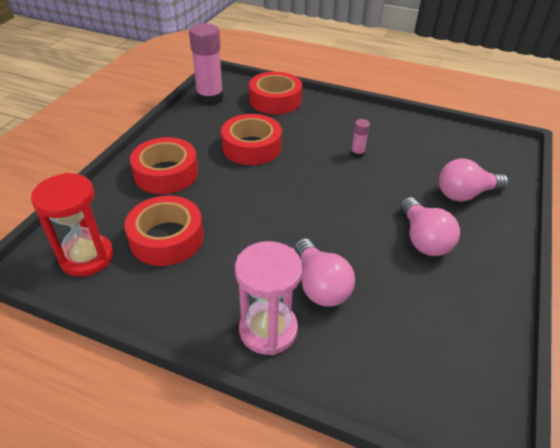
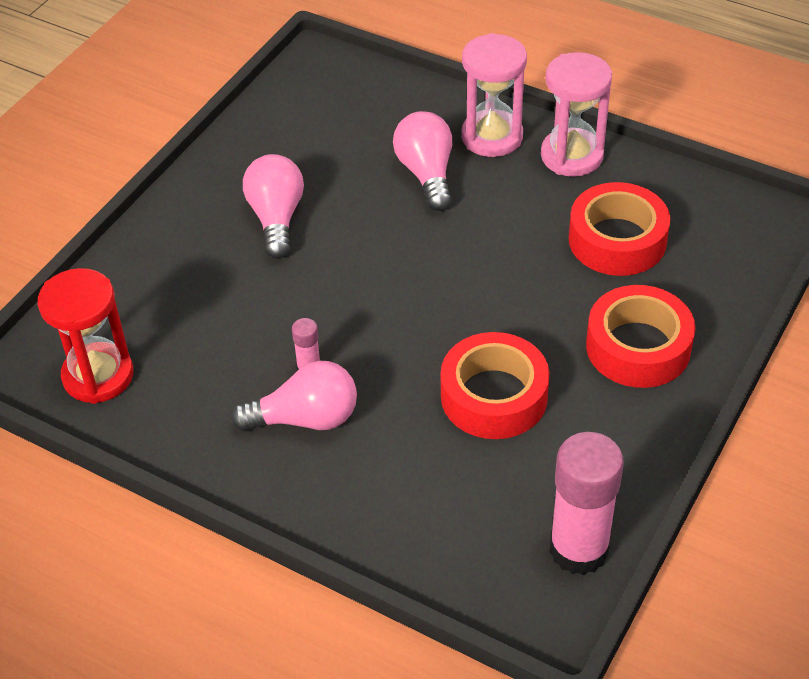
camera: 170 degrees left, 5 degrees up
(87, 257) = (714, 222): red hourglass -> red hourglass (98, 376)
(194, 313) = (572, 156): none -> pink hourglass
(275, 100) = (433, 531): red tape -> none
(465, 194) = (175, 280): pink light bulb -> pink light bulb (305, 419)

